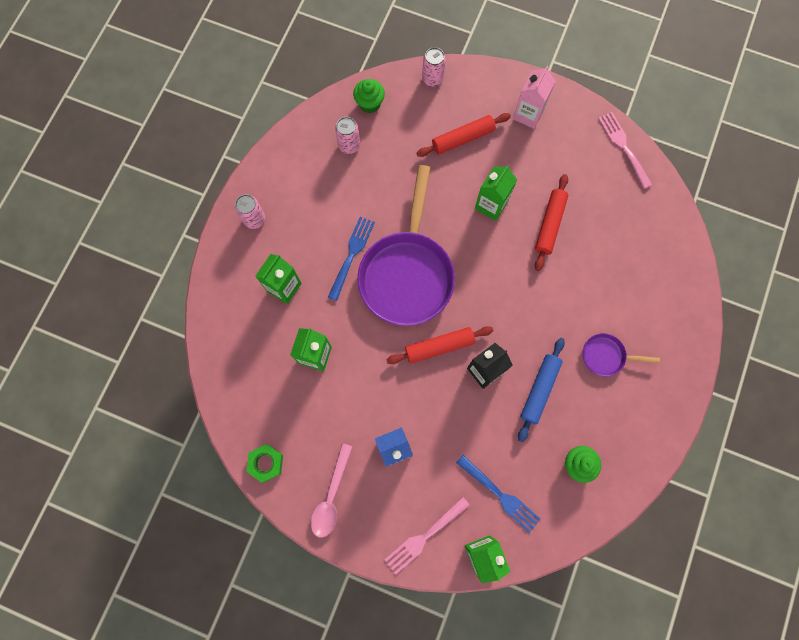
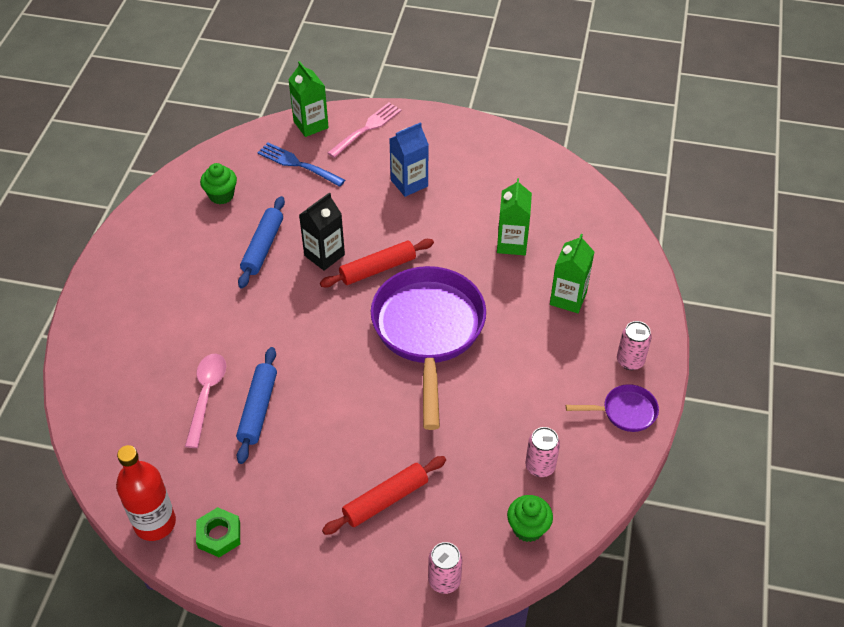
camera: 170 degrees right, 25 degrees down
(266, 463) = (532, 157): green nut -> green nut (219, 535)
(331, 496) = (461, 143): pink spoon -> pink spoon (206, 395)
(351, 255) = (499, 340): blue fork -> none
(491, 205) = (336, 421): green carton -> none
(528, 114) = (295, 549): pink carton -> none
(549, 225) = (258, 409): red rolling pin -> blue rolling pin
(606, 356) = (188, 286): purple pan -> purple pan (624, 412)
(624, 148) = (155, 523): pink fork -> red bottle

